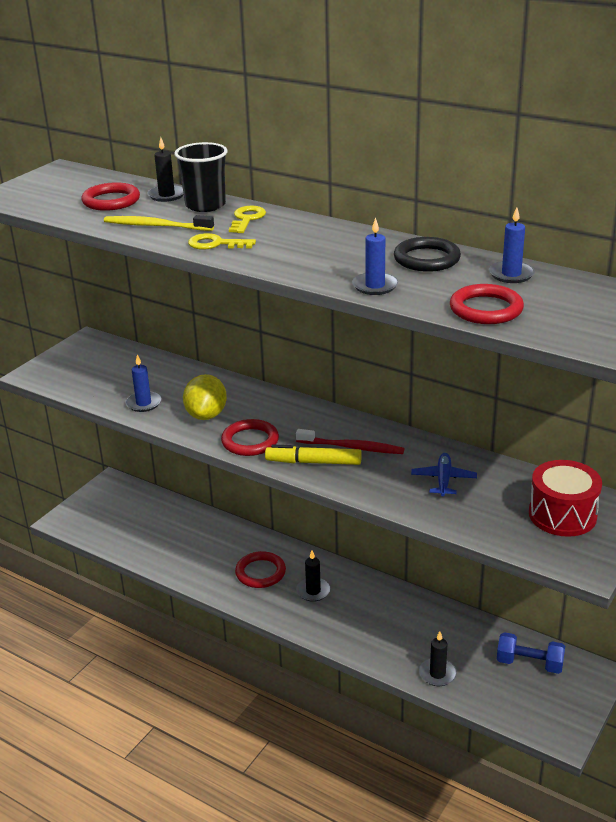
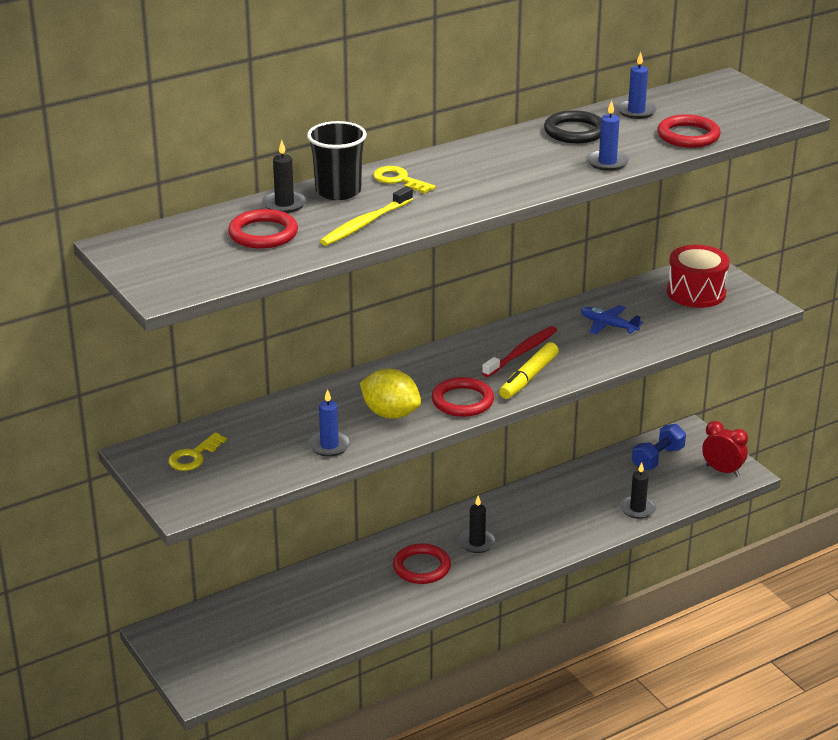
camera: 65 degrees left, 0 degrees up
(216, 244) = (445, 205): yellow key -> yellow key (194, 456)
(551, 717) = (722, 471): none -> red clock

